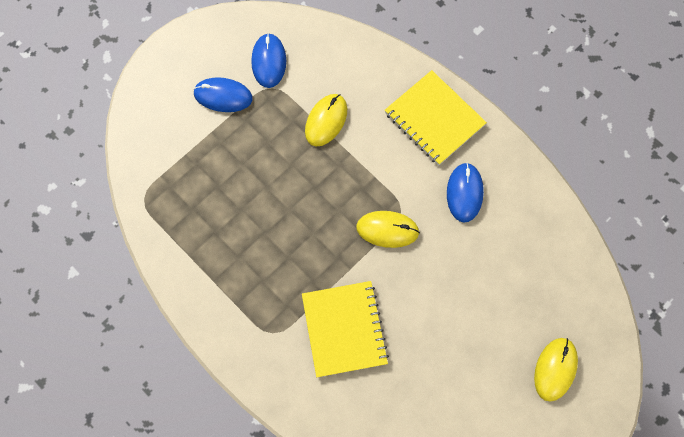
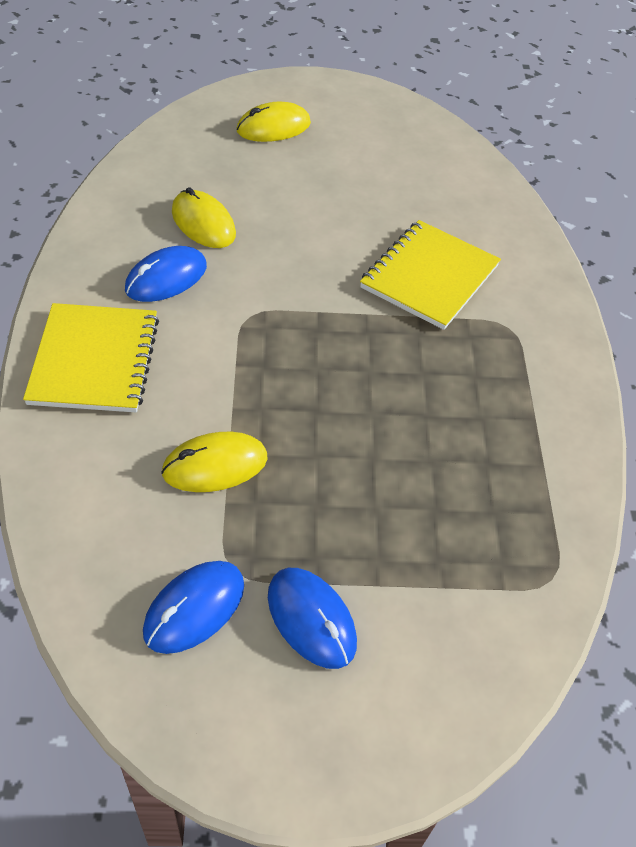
camera: 140 degrees left, 20 degrees down
(387, 230) = (286, 312): yellow mouse -> yellow mouse (203, 223)

